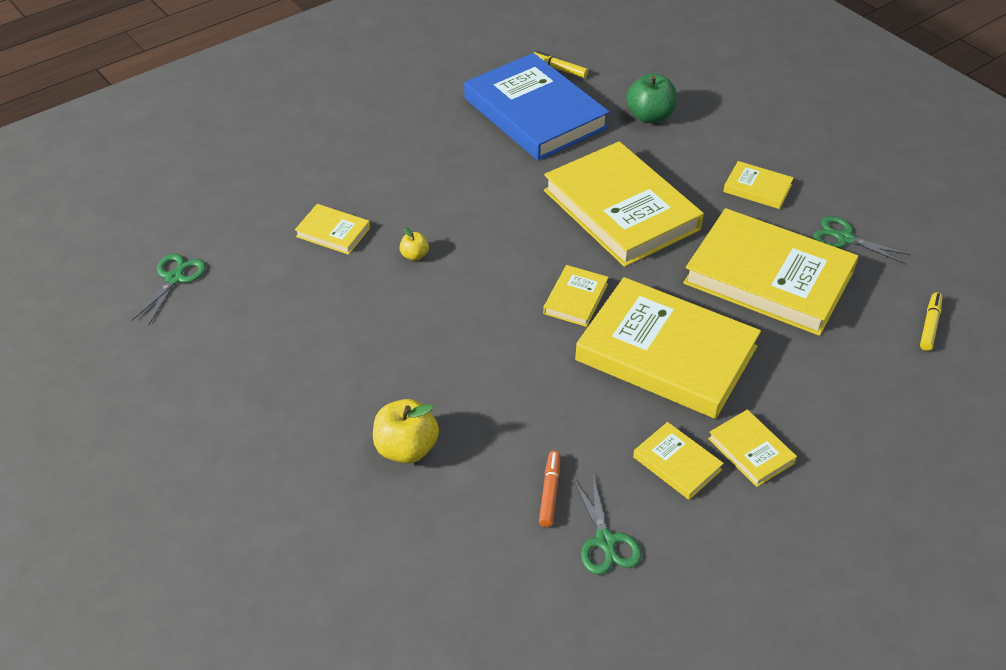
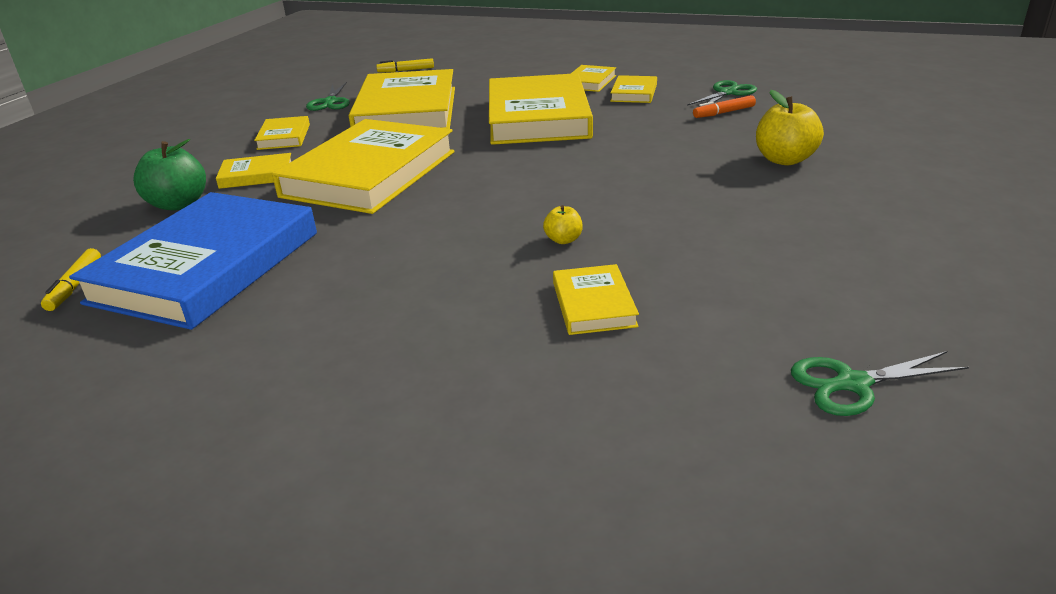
camera: 120 degrees left, 15 degrees down
(575, 299) = (521, 157): yellow book -> yellow book (257, 175)

